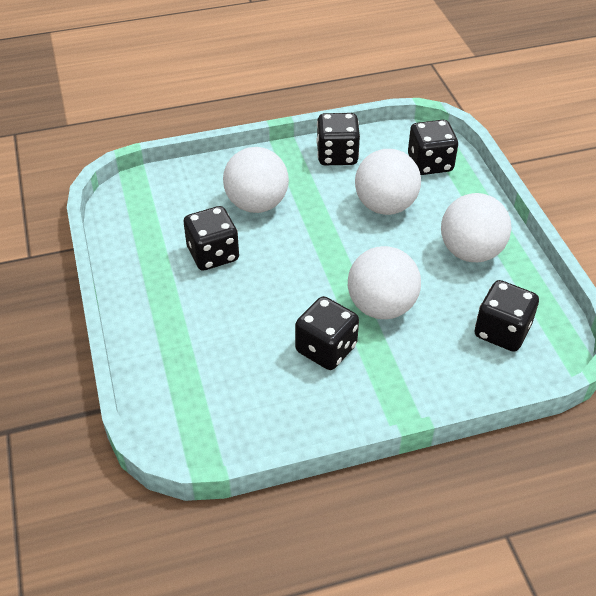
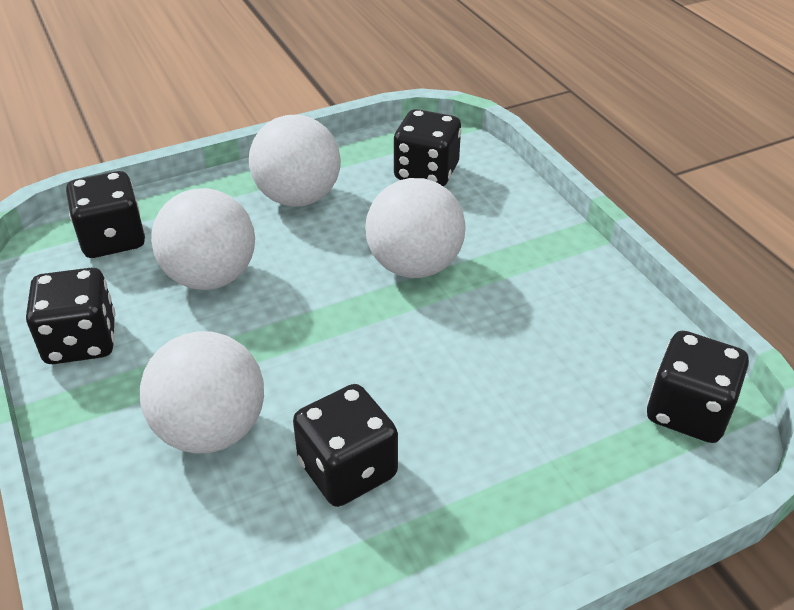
camera: 100 degrees left, 5 degrees down
(326, 349) = (505, 309): black dice -> black dice (687, 411)

